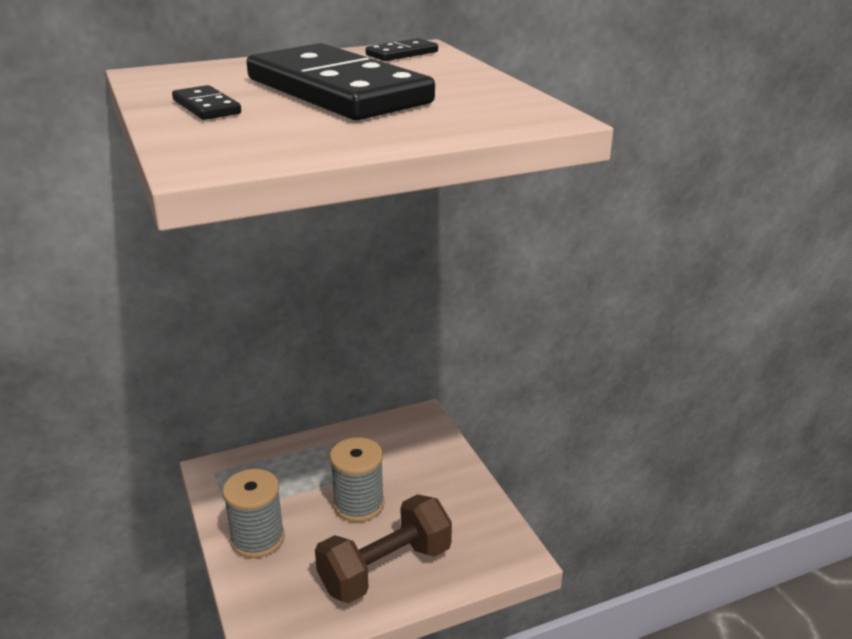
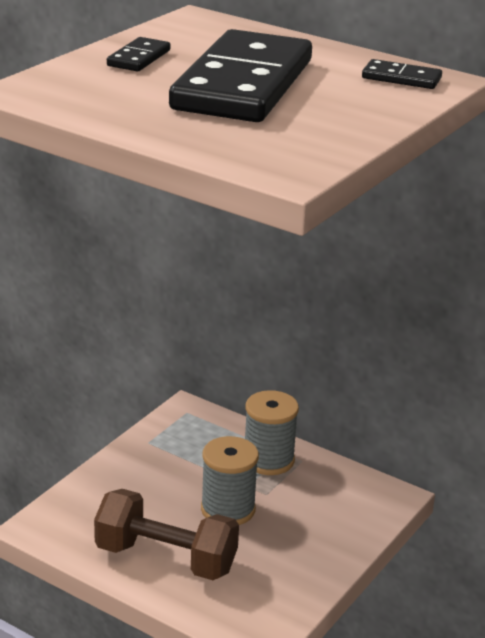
camera: 55 degrees right, 0 degrees up
(257, 539) = (133, 472): grey spool -> grey spool (268, 460)

